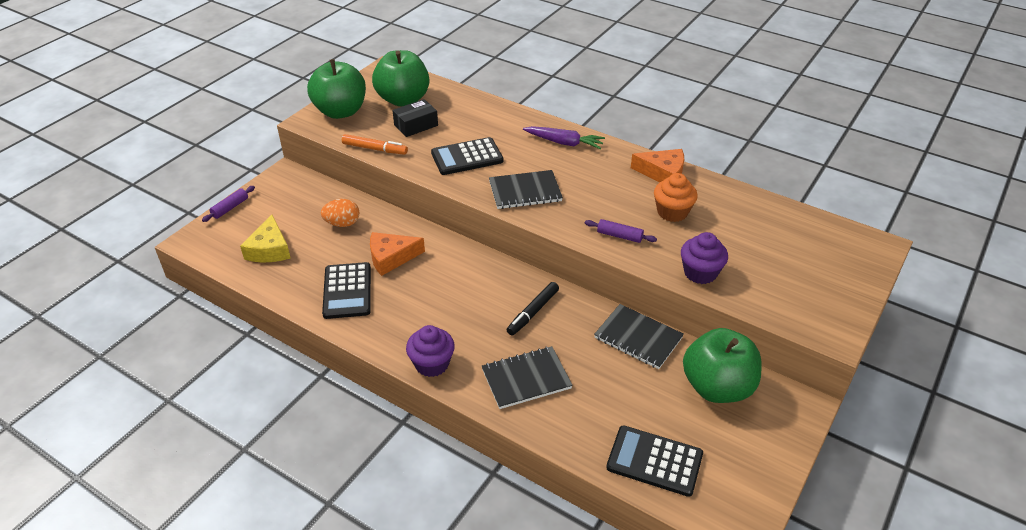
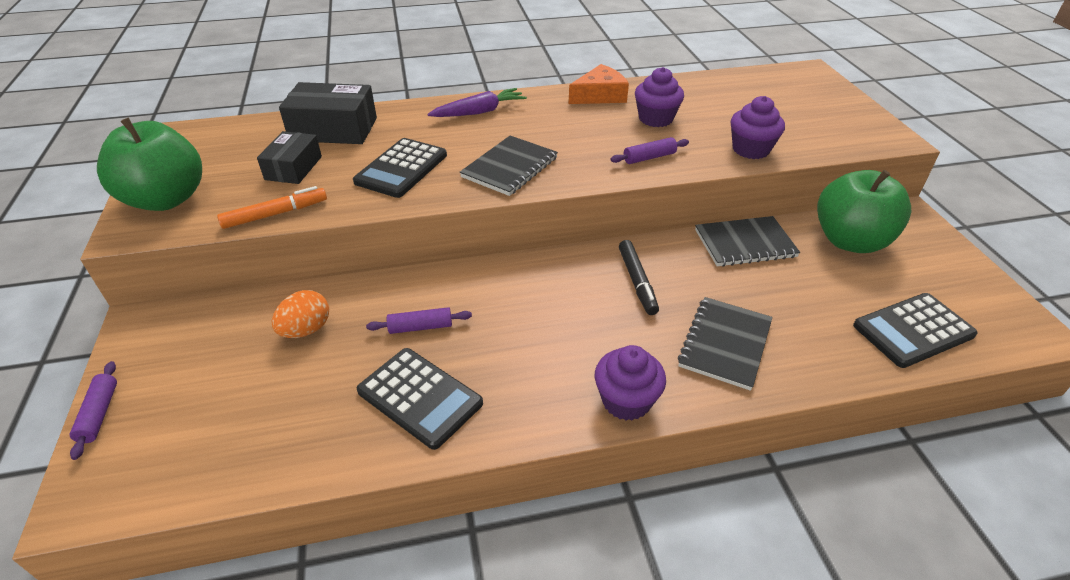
camera: 45 degrees left, 0 degrees up
(269, 249) = (240, 424): yellow cheese -> none
(391, 258) = (420, 327): orange cheese -> purple rolling pin
(403, 99) = (238, 152): green apple -> none
(466, 110) = (334, 129): none -> black box
(672, 212) = (655, 119): orange cupcake -> purple cupcake

